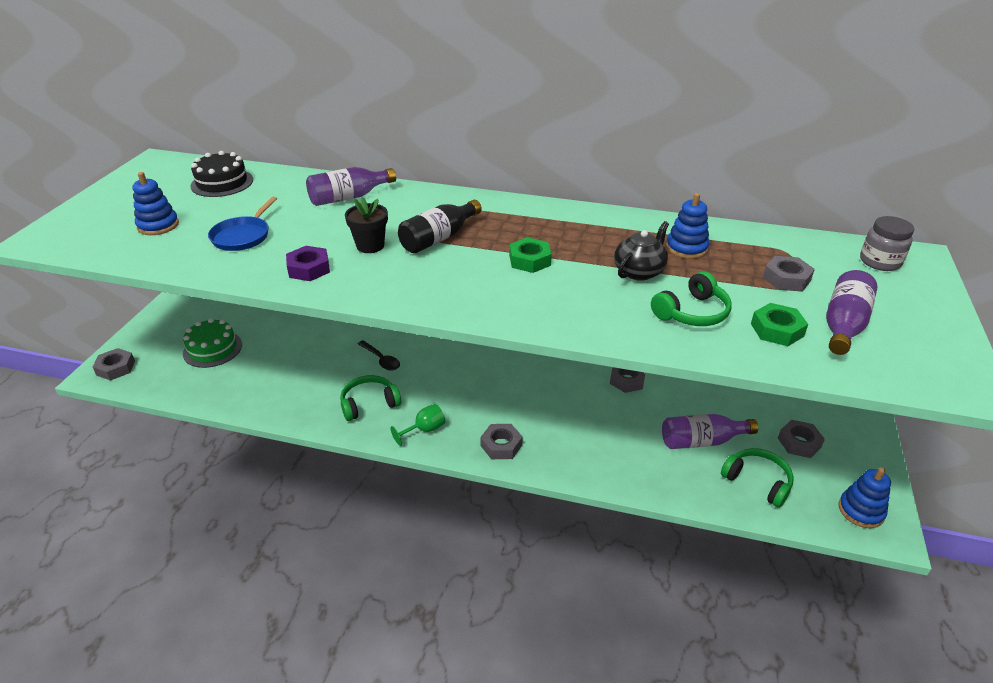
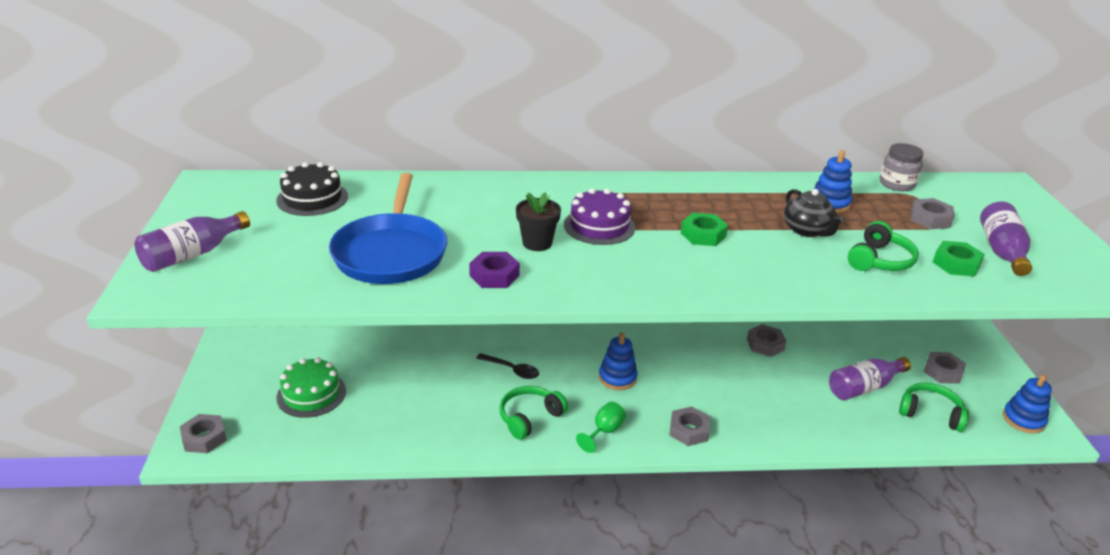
camera: 20 degrees left, 5 degrees down
(158, 225) = (281, 255): blue stacking toy -> blue stacking toy (617, 378)
(243, 236) = (391, 252): blue pan -> blue pan, size x1.76
(348, 197) = (470, 197): purple bottle -> purple bottle (192, 255)
(439, 238) = (599, 226): black bottle -> purple cake
(639, 271) = (807, 231): black teapot -> black teapot turned 135 degrees clockwise
(879, 262) = (988, 193): grey jar -> grey jar (896, 184)

